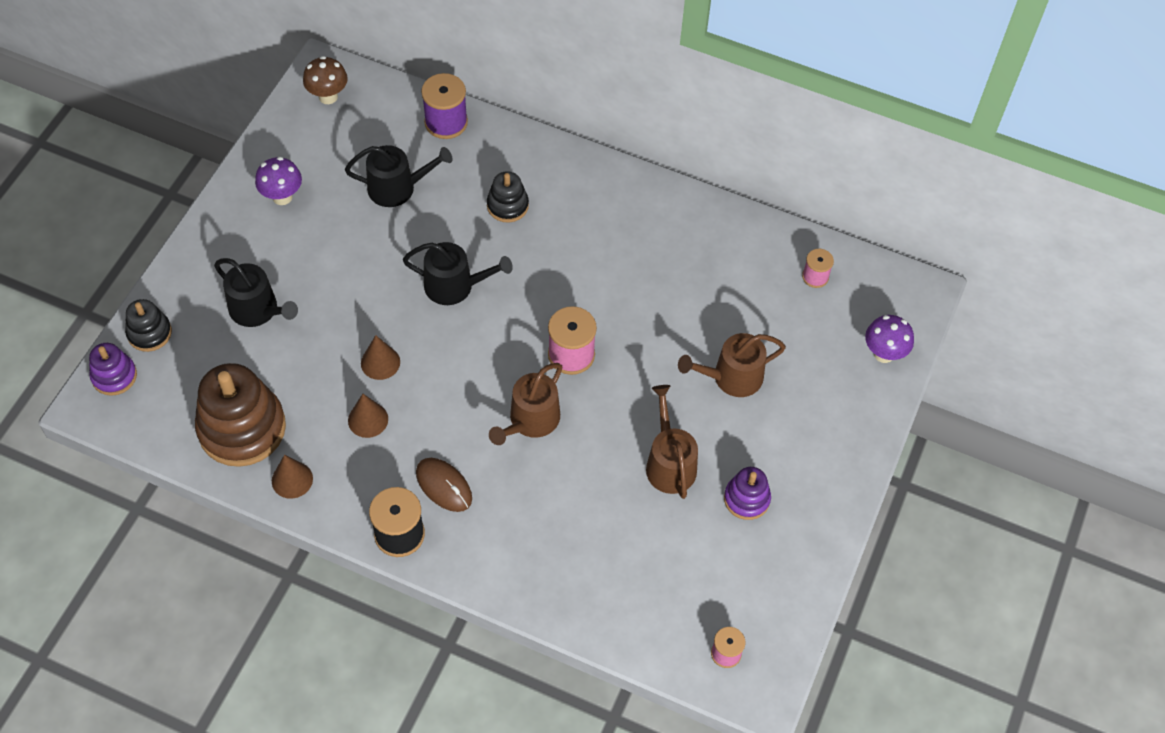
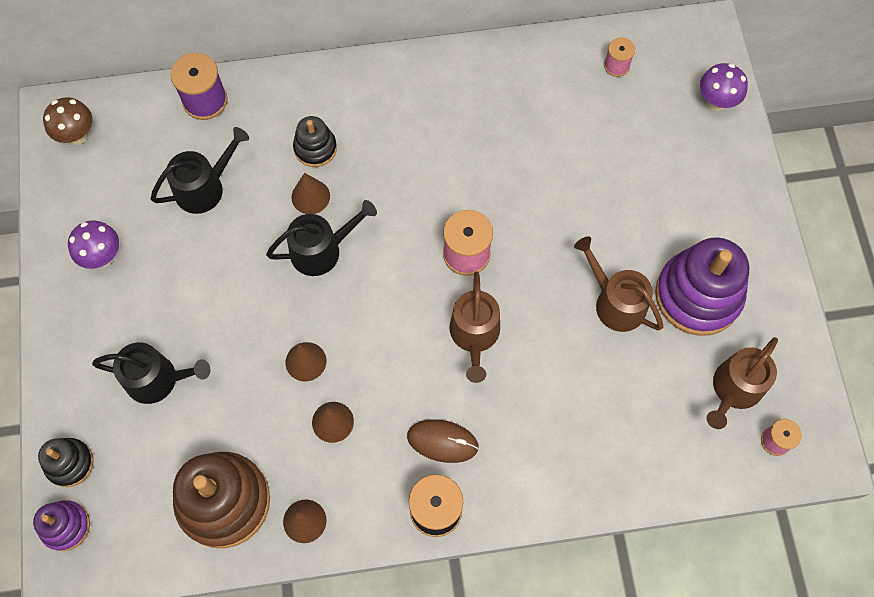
camera: 30 degrees left, 10 degrees up
(476, 240) = (310, 196): none -> brown cone
(732, 377) = (612, 195): brown watering can -> brown watering can (734, 389)
(746, 499) = (698, 295): purple stacking toy -> purple stacking toy, size x1.91

